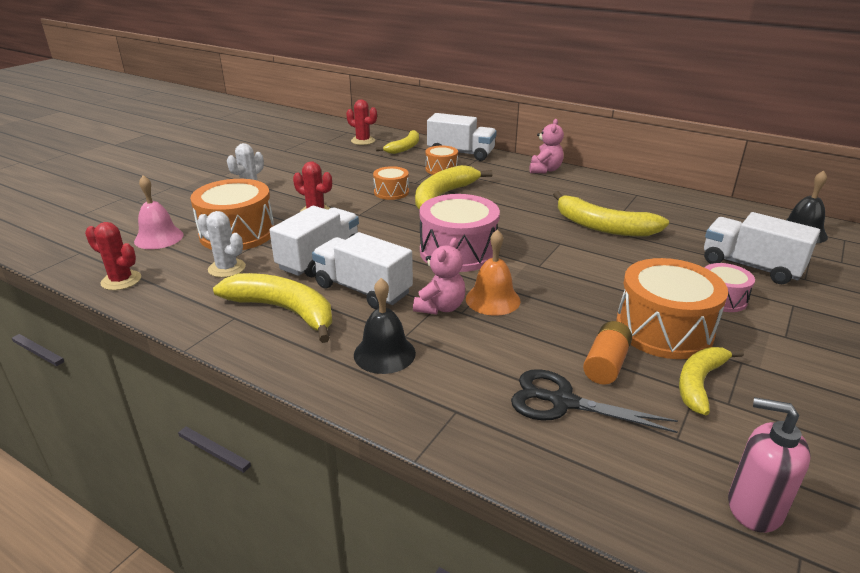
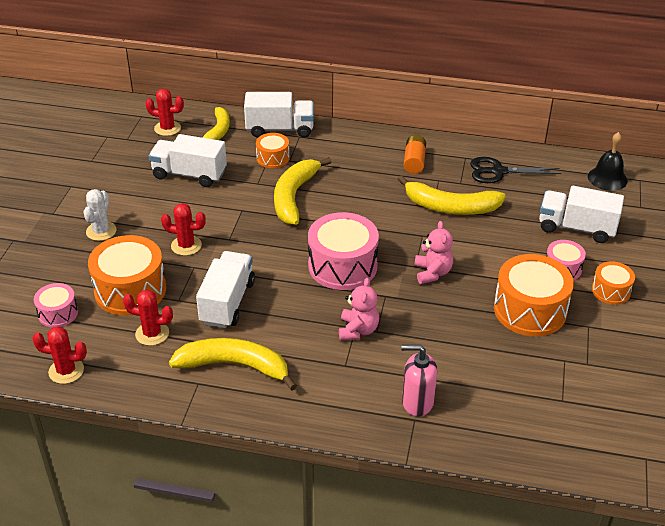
camera: 20 degrees left, 10 degrees up
(159, 238) = (58, 313): pink bell -> pink drum
(227, 268) = (152, 333): white cactus -> red cactus
(363, 290) = (286, 328): white truck -> white truck (189, 174)
(384, 353) = (339, 385): black bell -> none
(391, 192) = (242, 202): orange drum -> orange drum (611, 291)
(492, 299) = (395, 312): orange bell -> none
(545, 170) = (371, 139): pink teddy bear -> pink teddy bear (432, 273)
(563, 402) = (482, 392): black scissors -> black scissors (498, 171)
(606, 364) = (499, 352): orange battery -> orange battery (414, 162)
(699, 383) = (565, 352): yellow banana -> none
(754, 507) = (616, 436): pink soap dispenser -> pink soap dispenser (417, 402)

